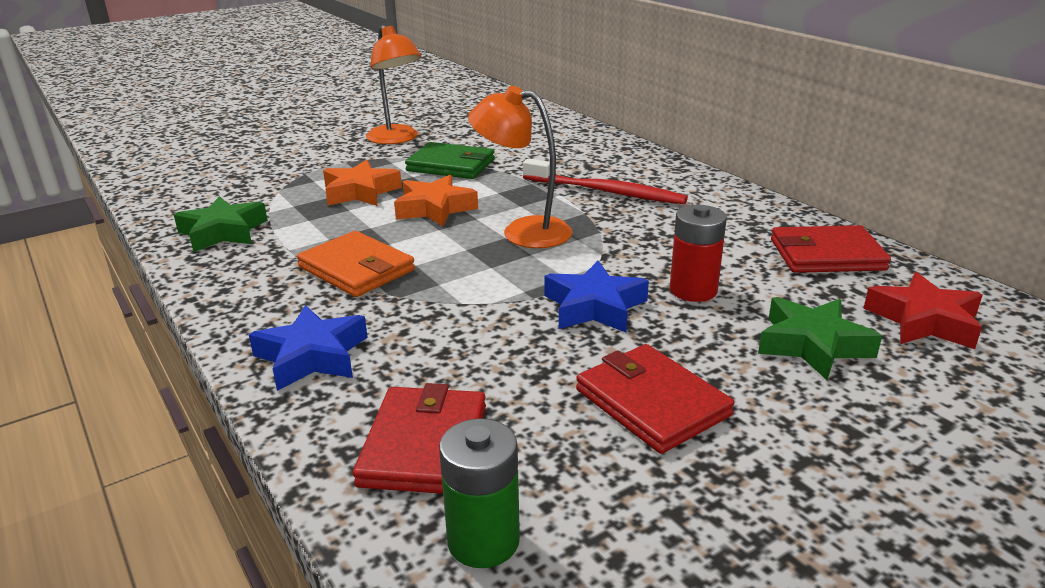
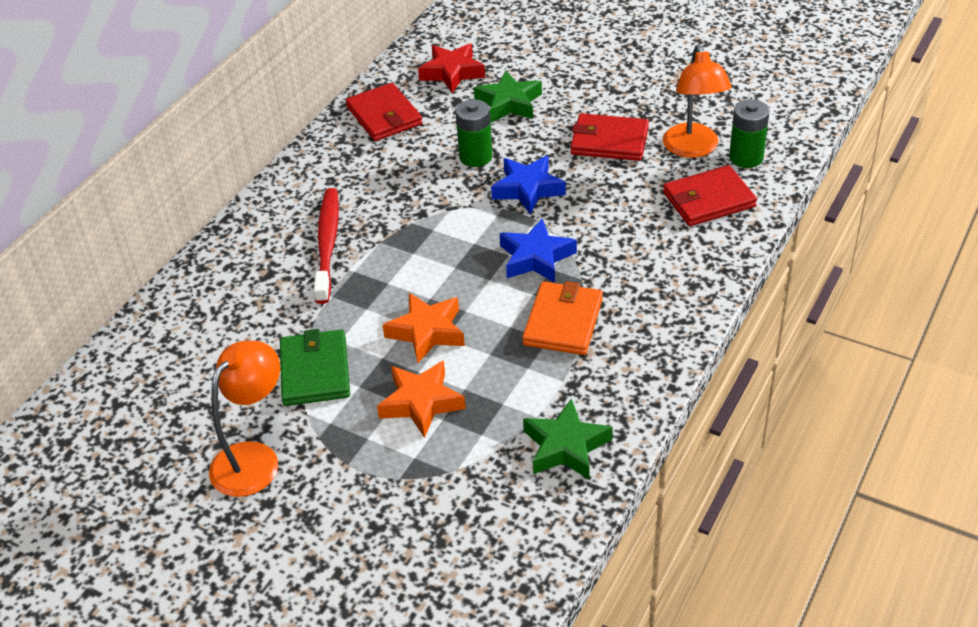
camera: 115 degrees left, 15 degrees up
(312, 356) = (679, 280): blue star -> blue star (536, 257)
(523, 231) = (438, 261): orange lamp -> orange lamp (693, 149)
(651, 402) = (609, 141): red wallet -> red wallet turned 75 degrees clockwise
(693, 290) = (475, 157): red battery -> green battery

